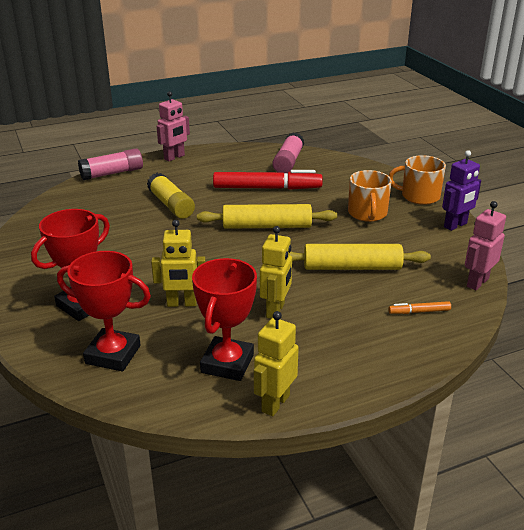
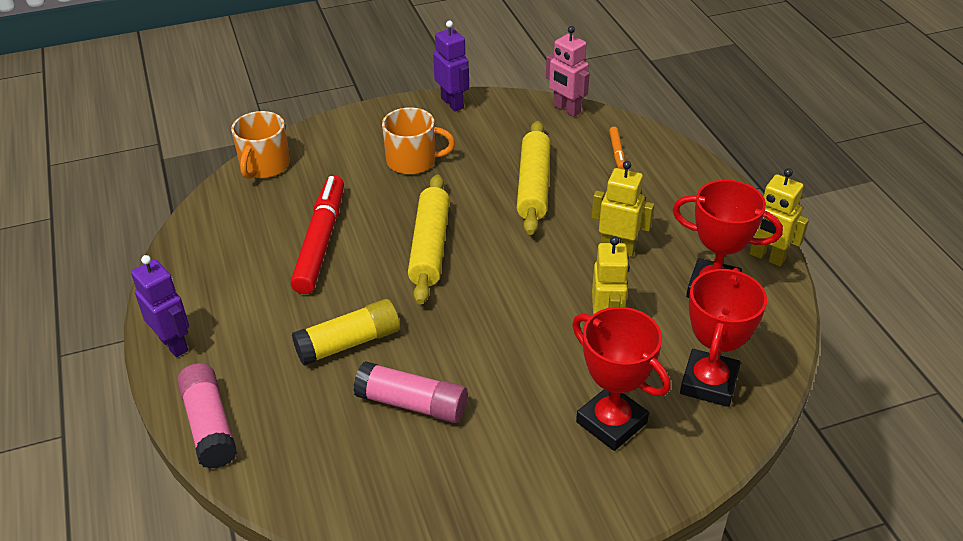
camera: 85 degrees left, 10 degrees up
(174, 157) = (174, 344): pink robot -> purple robot
(288, 162) = (242, 216): pink glue stick -> pink glue stick (412, 404)
(419, 196) = (378, 117): orange mug -> orange mug (264, 165)

